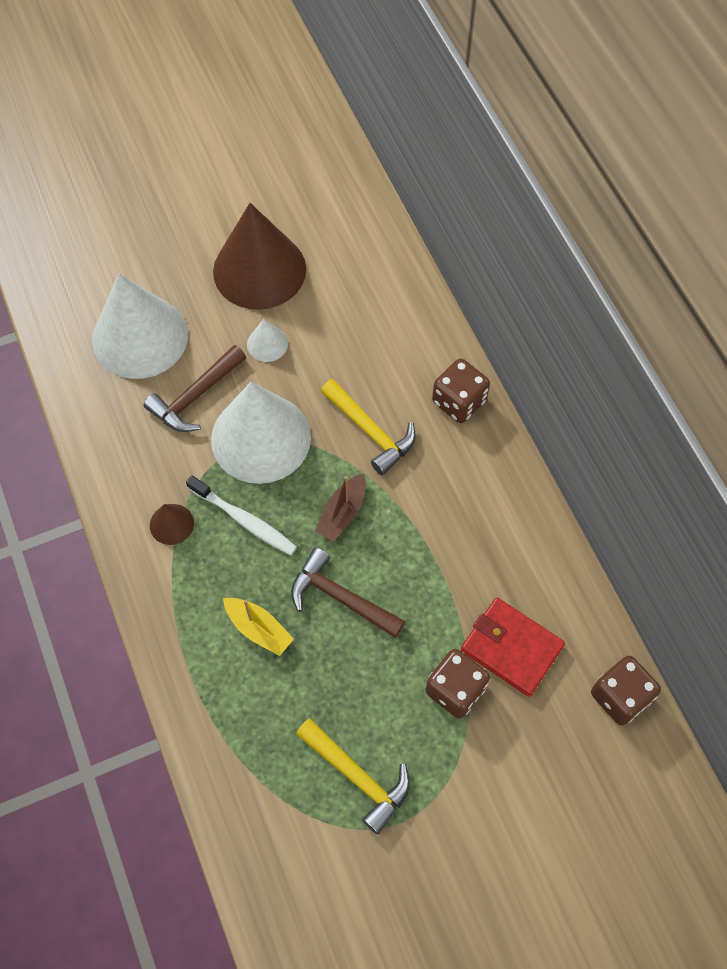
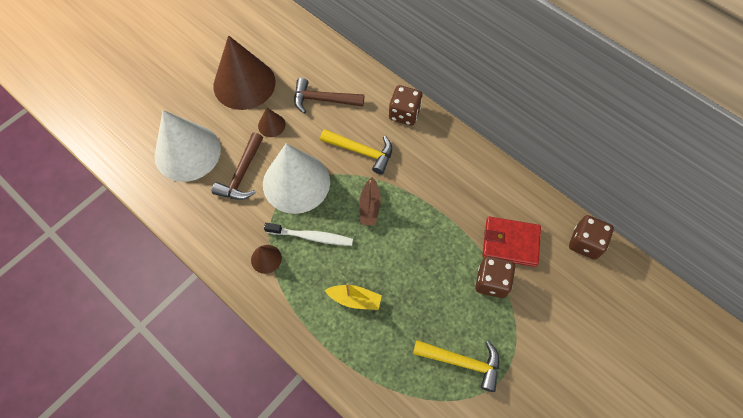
camera: 25 degrees left, 0 degrees up
(267, 344) = (271, 125): white cone -> brown cone
(340, 597) = (394, 258): brown hammer -> brown hammer (323, 100)

